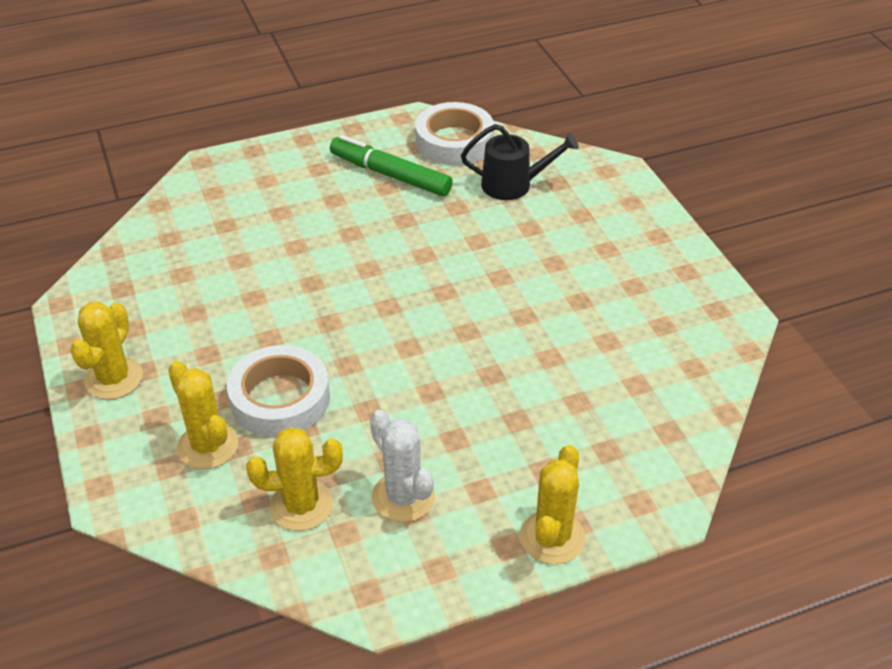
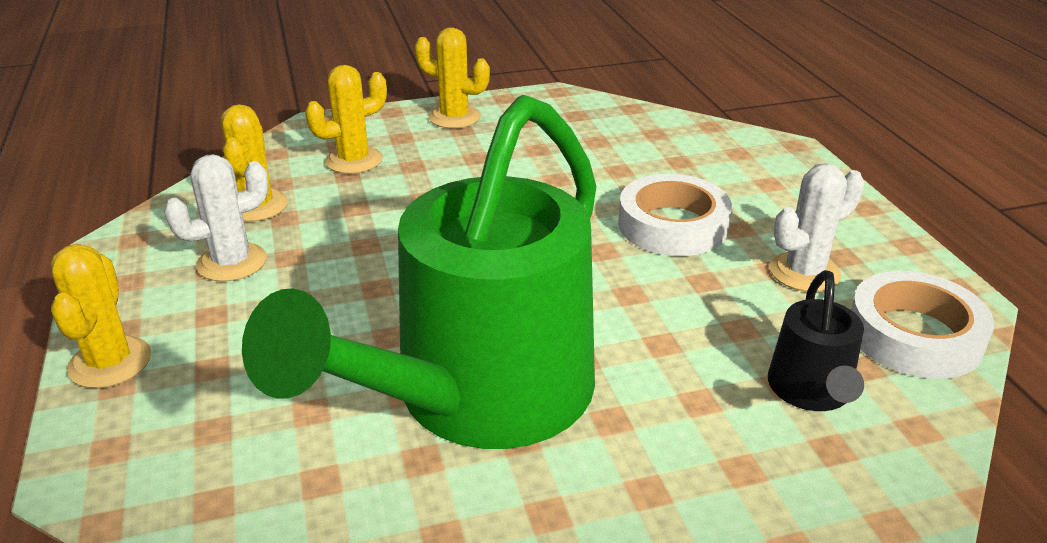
camera: 95 degrees right, 10 degrees down
(280, 398) = (400, 194): white tape -> white tape (672, 225)
(391, 175) = (804, 272): green marker -> white cactus
(547, 320) = (479, 397): none -> green watering can
(552, 537) = (110, 362): yellow cactus -> yellow cactus turned 60 degrees clockwise

